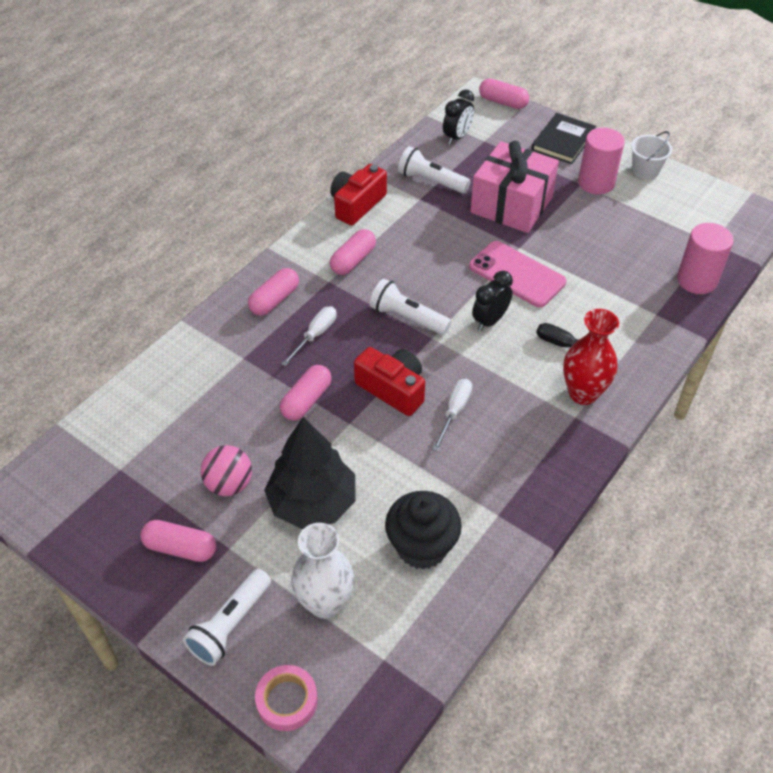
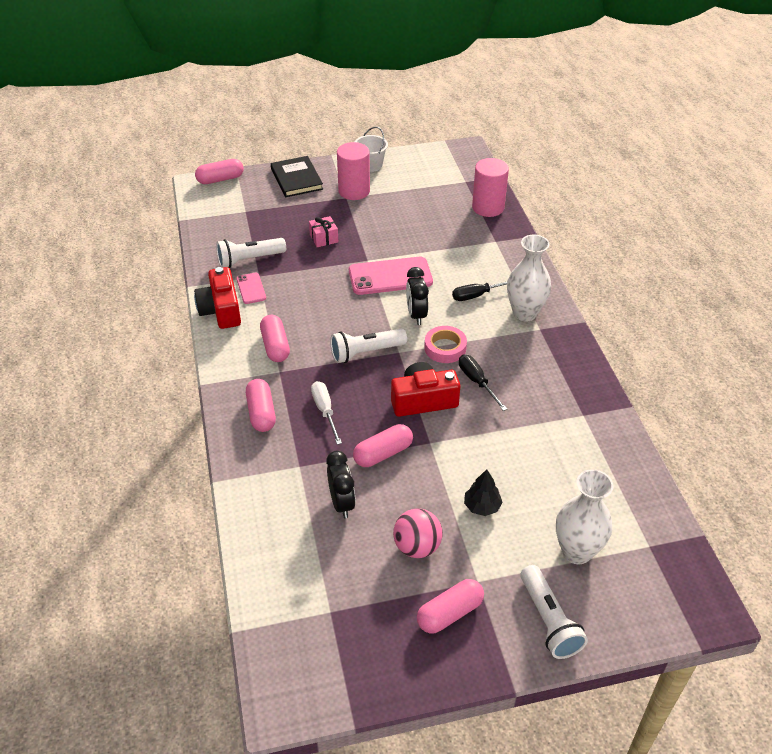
camera: 50 degrees left, 5 degrees down
(287, 700) = (641, 622): pink tape -> pink tape (445, 348)
(306, 400) = (383, 453): pink capsule -> pink capsule turned 75 degrees clockwise
(312, 502) = (482, 506): black tree -> black tree, size x0.46
(400, 204) = (251, 288): none -> pink phone
(422, 547) = (575, 469): black cupcake -> none
(454, 412) = (477, 382): white screwdriver -> black screwdriver
(457, 137) = (223, 220): black clock -> black clock (342, 503)
(511, 205) = (324, 238): pink gift -> pink gift, size x0.41
(583, 393) = (524, 313): red vase -> white vase

